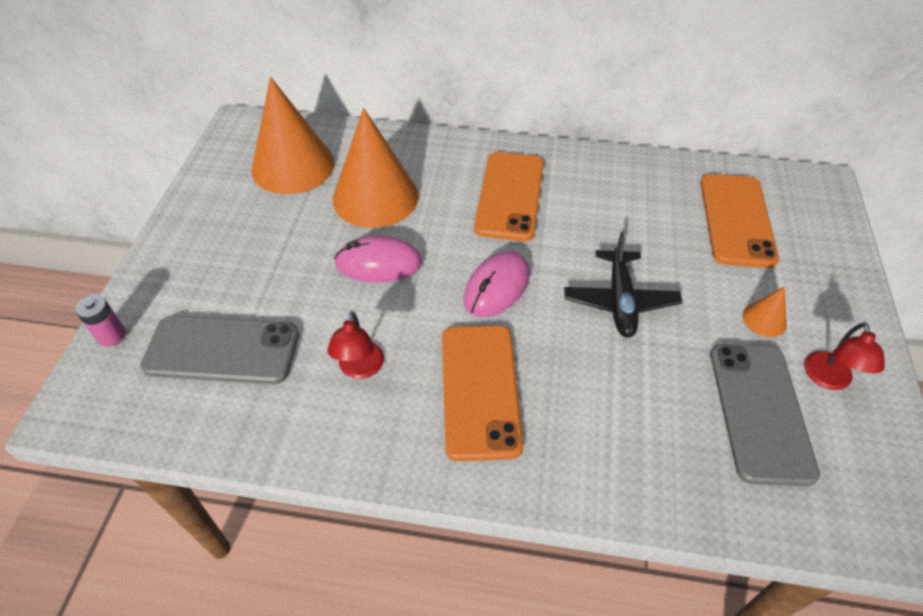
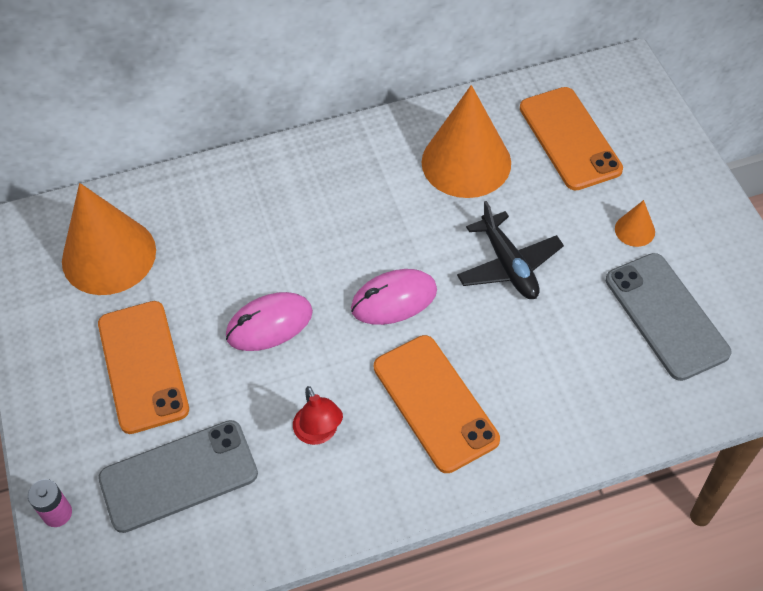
camera: 25 degrees left, 5 degrees up
(375, 197) = (220, 255): orange cone -> orange cone (466, 162)
(496, 287) = (394, 299): pink mouse -> pink mouse turned 60 degrees clockwise
(510, 196) = (351, 198): orange phone -> orange phone (143, 366)
(828, 379) = (706, 263): red lamp -> none

